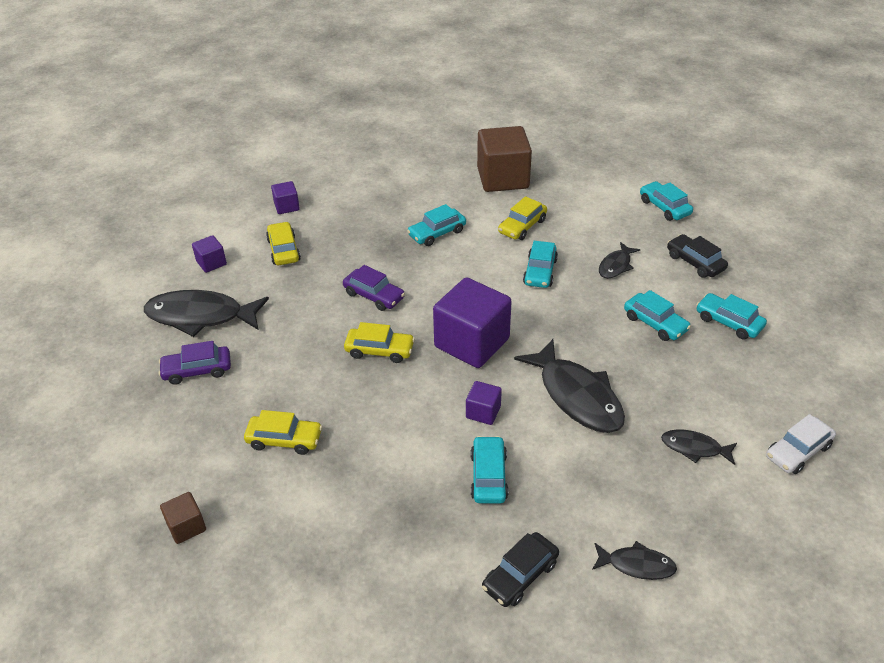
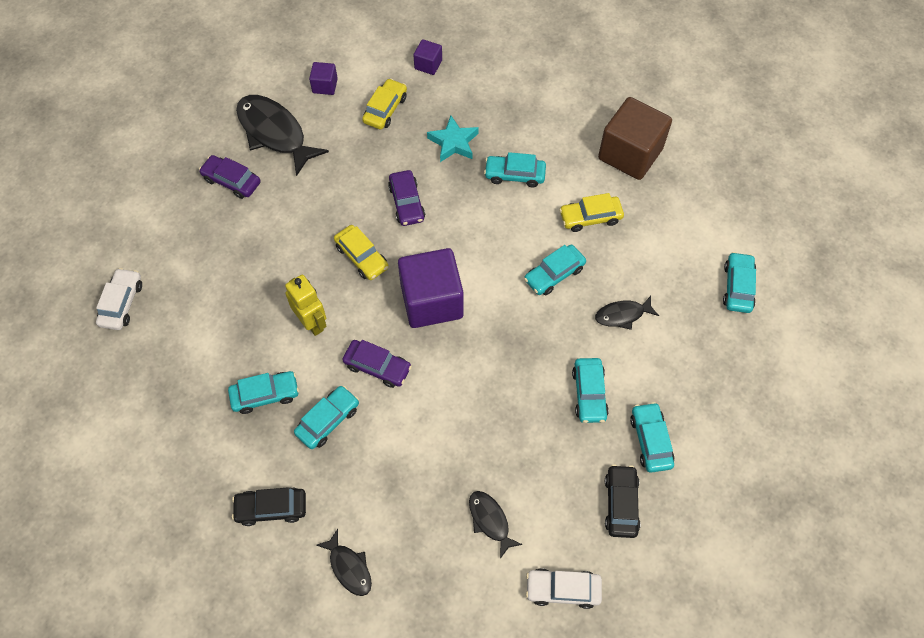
camera: 40 degrees right, 20 degrees up
(186, 527) = (122, 303): brown cube -> white car
(284, 440) = (232, 284): yellow car -> none
(365, 240) = (453, 142): none -> turquoise star
(391, 419) = (312, 322): none -> yellow robot
(412, 498) = (265, 395): none -> turquoise car
(483, 412) = (377, 367): purple cube -> purple car
(576, 396) = (455, 408): black fish -> none
(695, 262) = (694, 363): black car -> black car (621, 504)

